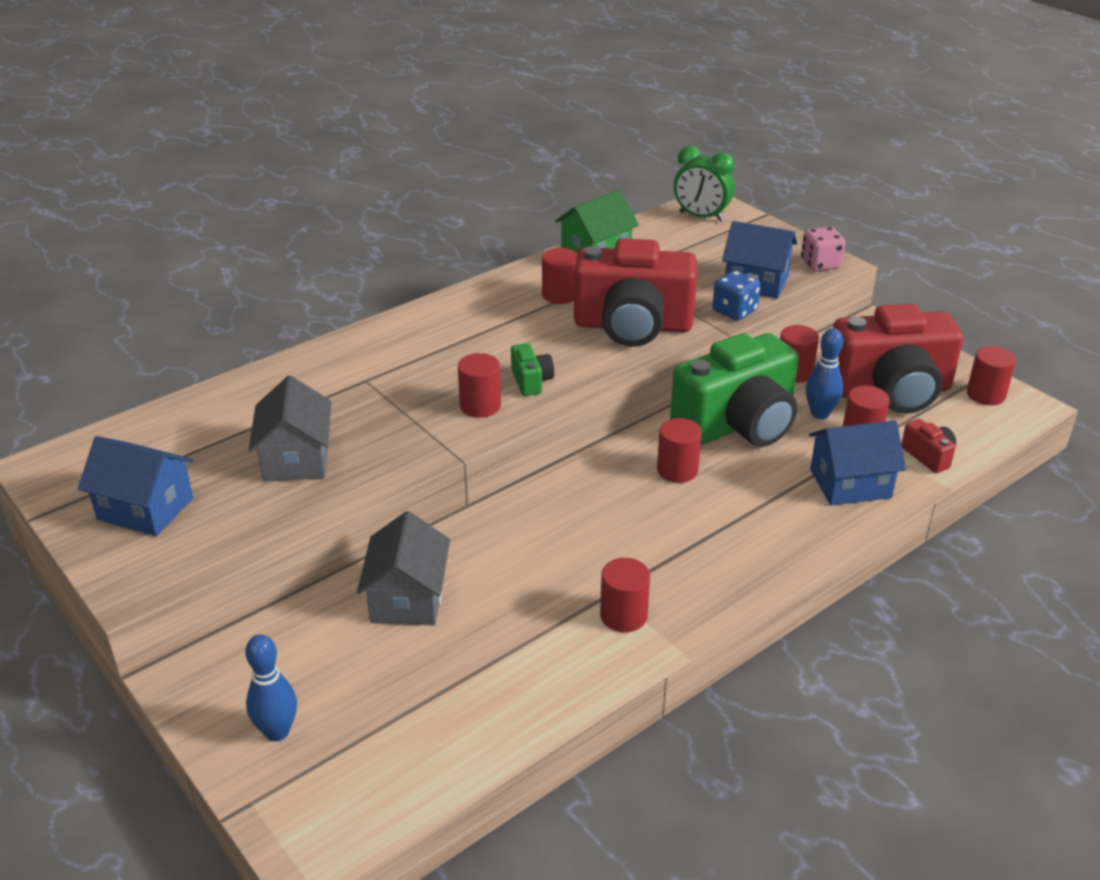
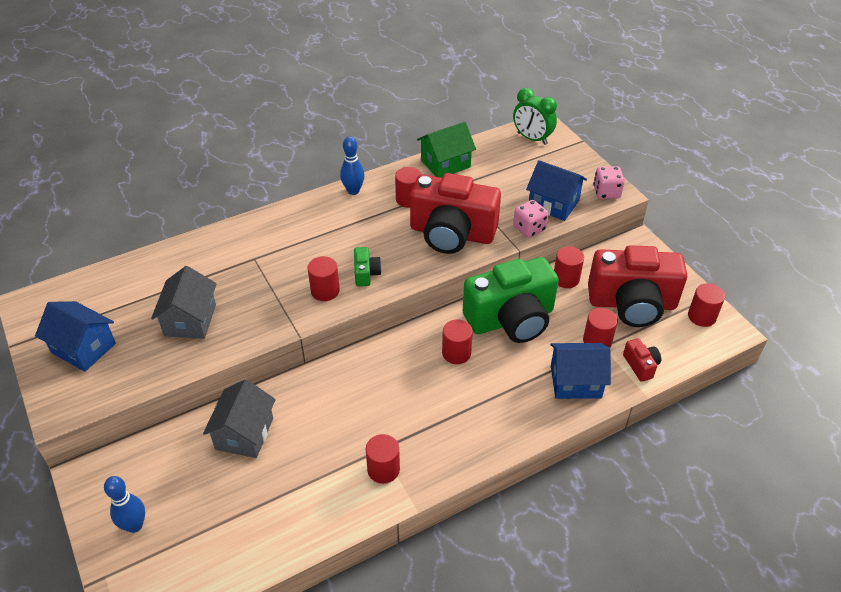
camera: 10 degrees right, 10 degrees up
(734, 311) = (529, 228): blue dice -> pink dice
(820, 414) = (573, 318): blue bowling pin -> blue bowling pin (353, 191)

